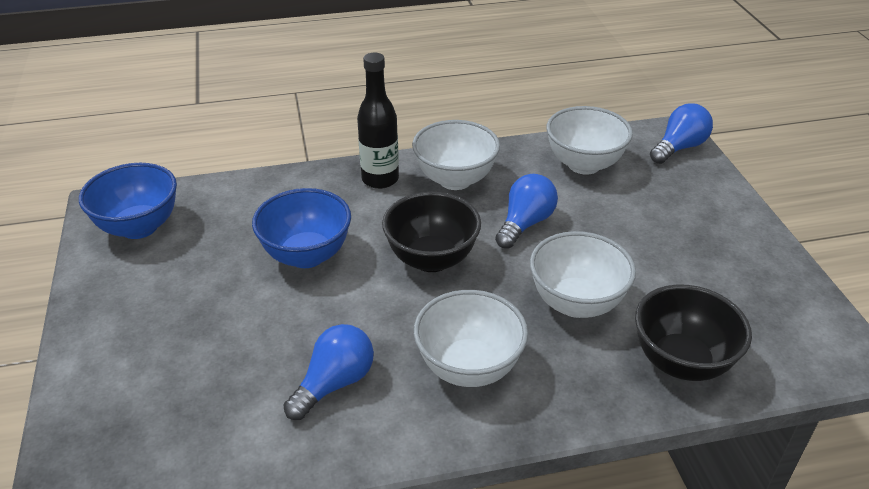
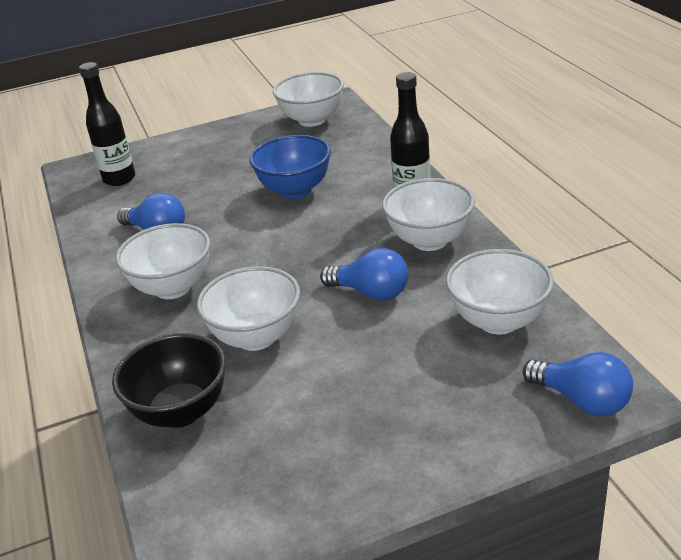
camera: 85 degrees right, 5 degrees down
(139, 227) = (312, 120): blue bowl -> white bowl
(152, 432) = (119, 179): none -> black bottle
(431, 259) = (303, 248): black bowl -> none

